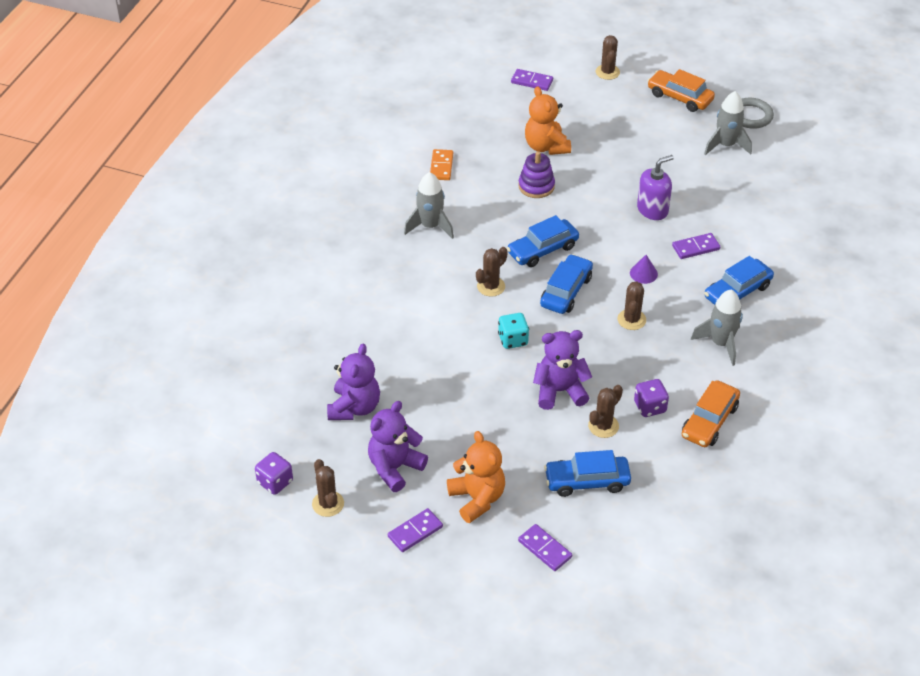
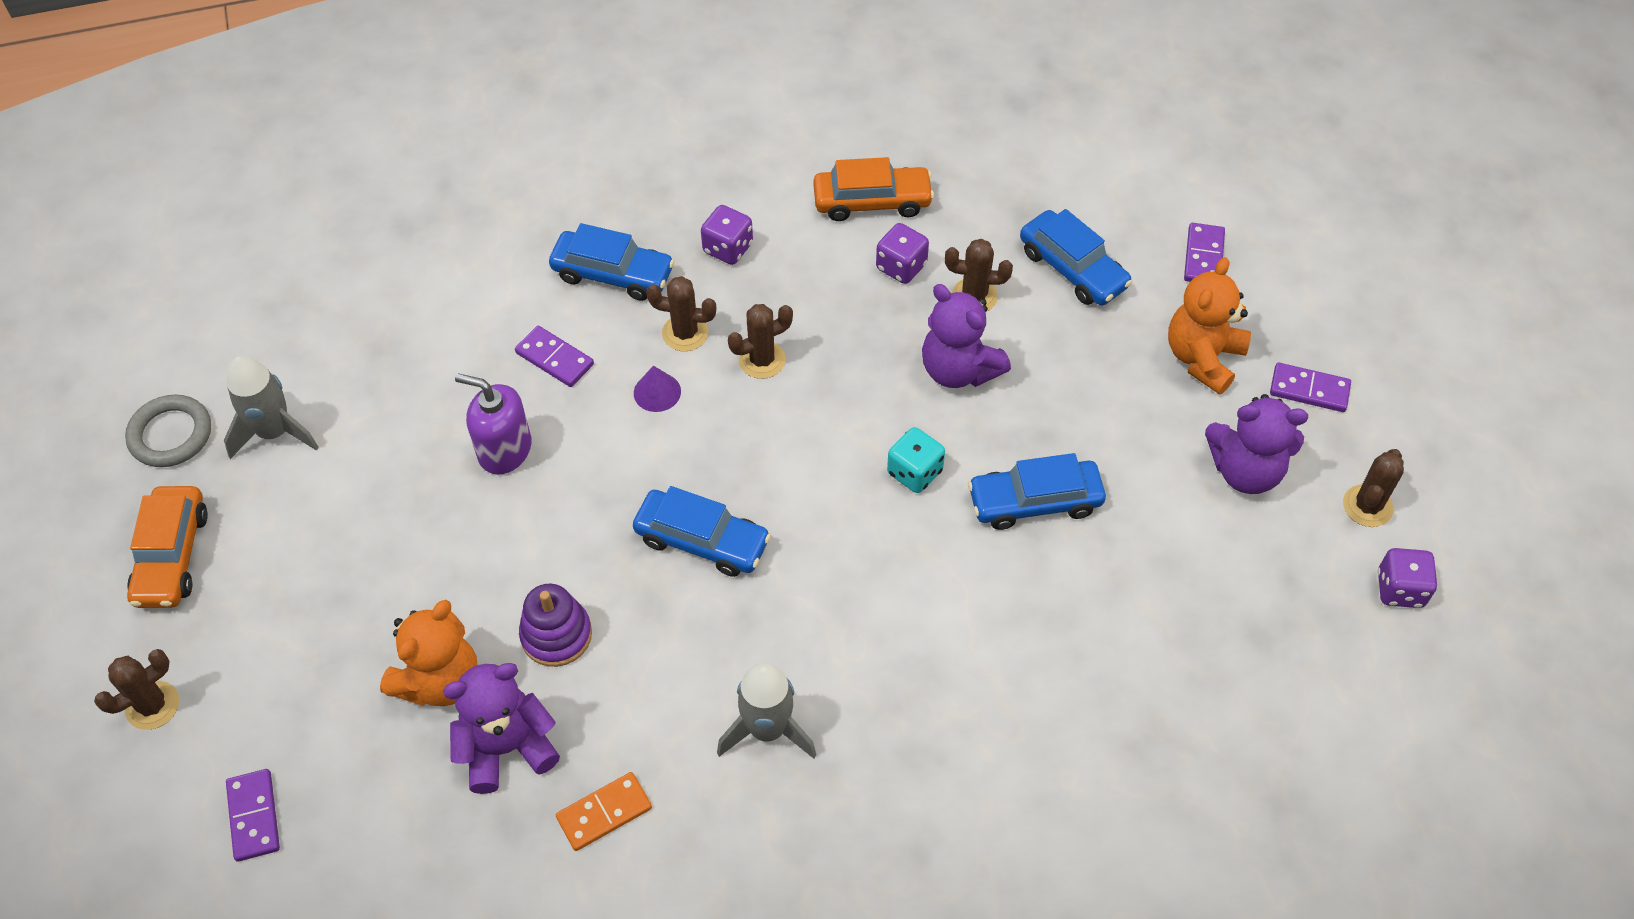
camera: 125 degrees left, 10 degrees up
(354, 407) = (1201, 583): purple teddy bear -> purple teddy bear (507, 747)
(491, 286) = (834, 561): brown cactus -> brown cactus (685, 333)
(566, 291) = (767, 463): blue car -> blue car (1034, 501)
(721, 343) = (728, 248): grey rocket -> purple dice

